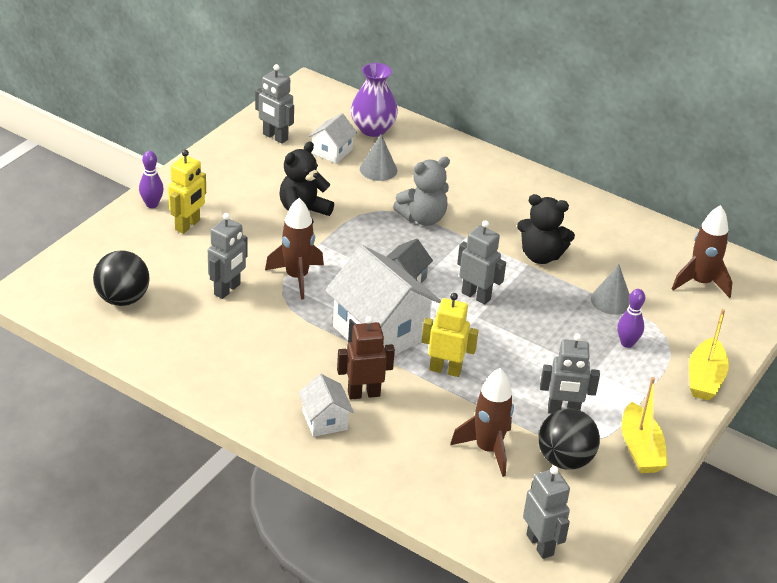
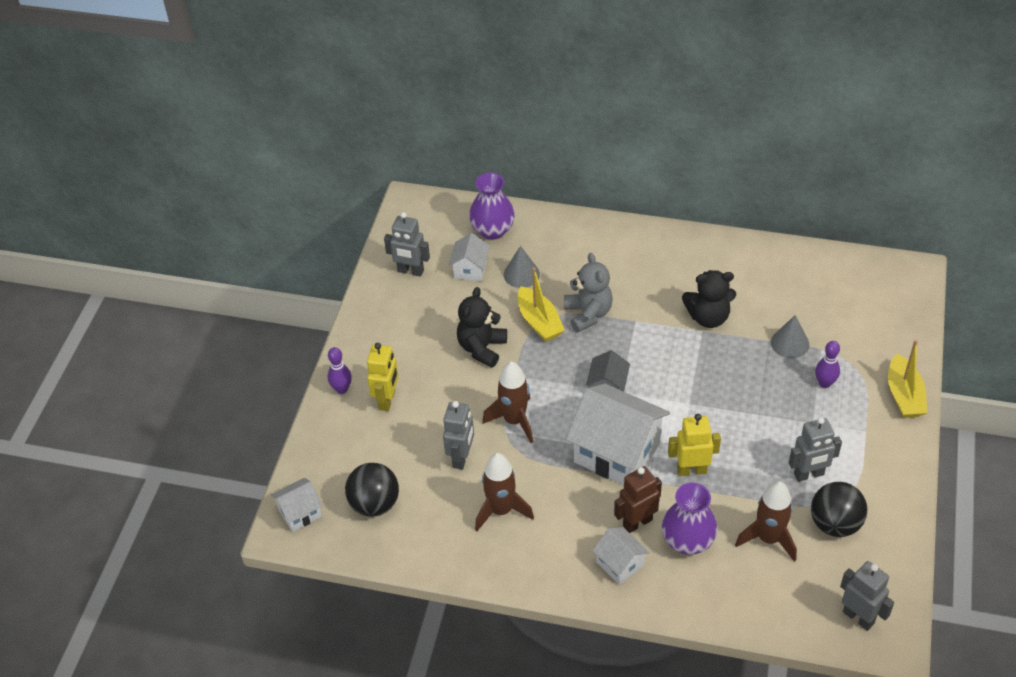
camera: 15 degrees left, 10 degrees up
(50, 284) = (300, 513): none -> white house
(404, 425) = (687, 541): none -> purple vase
(423, 218) = (588, 314): grey teddy bear -> grey teddy bear turned 60 degrees counterclockwise
(476, 296) = (676, 381): grey robot -> none
(640, 449) = (888, 488): yellow boat -> yellow boat (539, 322)
(700, 283) = (852, 296): brown rocket -> brown rocket (501, 510)

